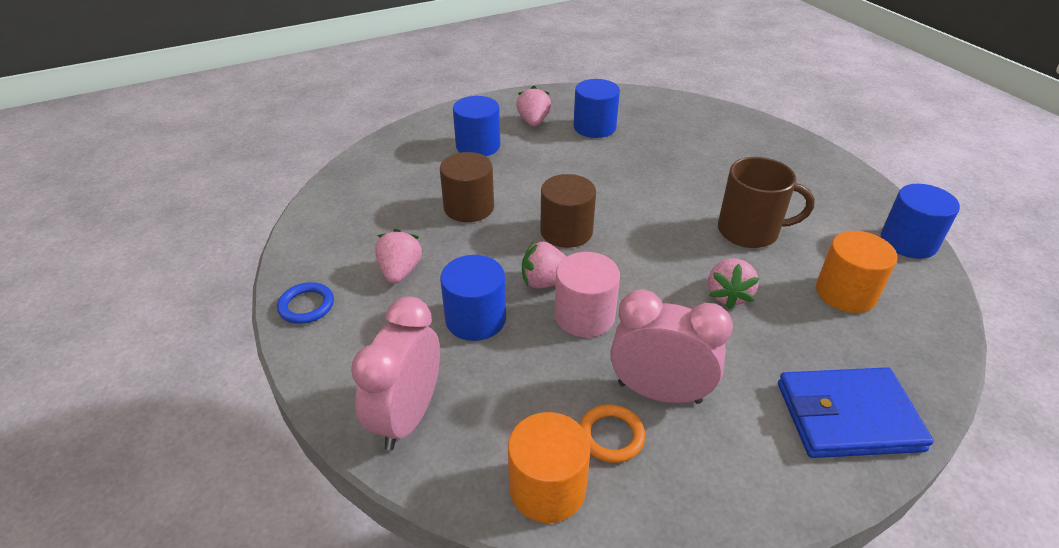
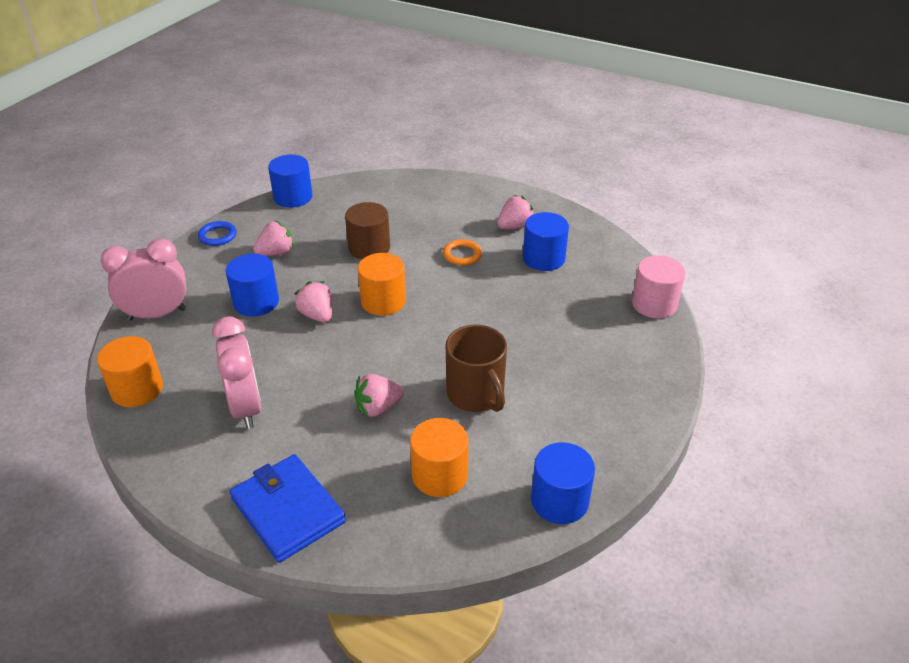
camera: 55 degrees right, 0 degrees up
(478, 146) = (450, 217): blue cylinder -> blue cylinder (293, 197)
(566, 231) = (383, 301): brown cylinder -> orange cylinder
(584, 316) = (296, 346): pink cylinder -> pink cylinder (654, 304)
(611, 436) = (193, 399): orange ring -> orange ring (462, 255)

